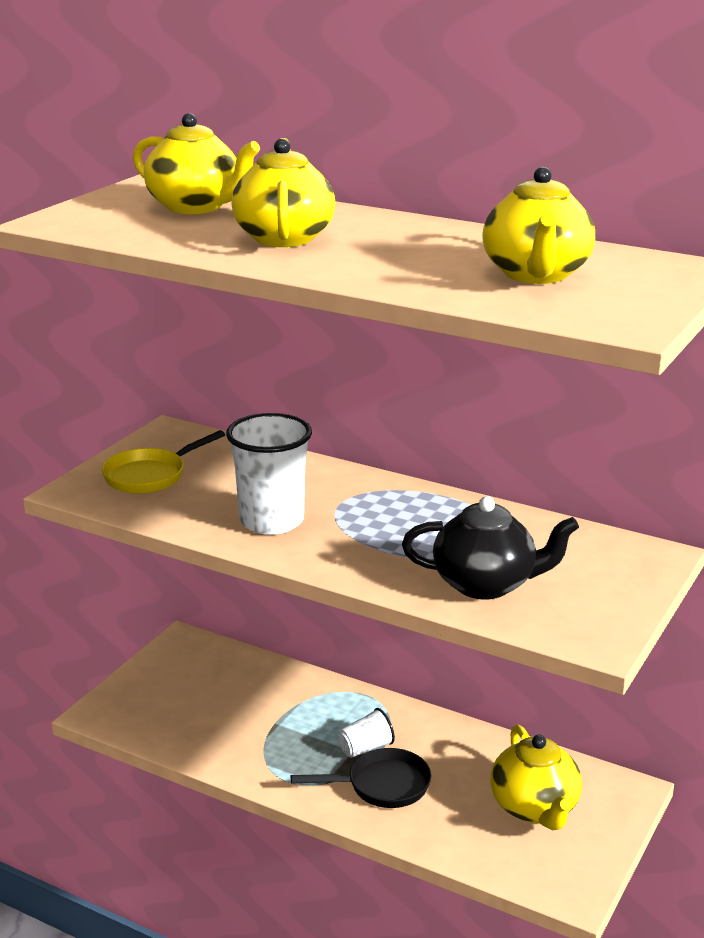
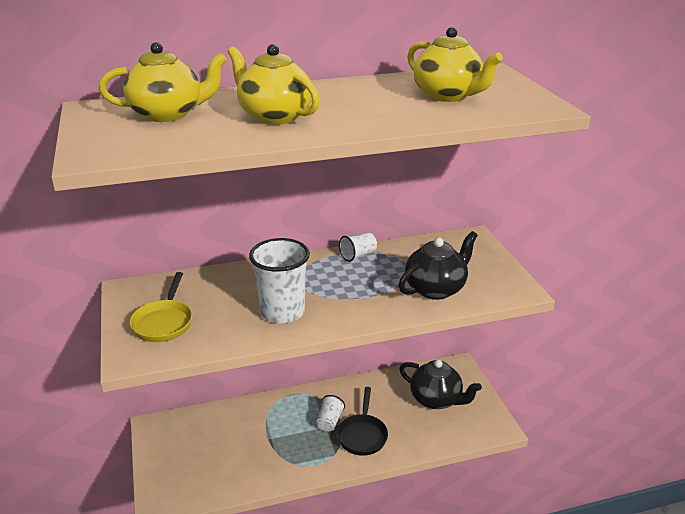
camera: 45 degrees left, 5 degrees up
(382, 786) = (362, 435): black pan -> black pan turned 150 degrees clockwise
(459, 506) = (358, 255): none -> white cup
(535, 808) = (436, 399): yellow teapot -> black teapot

